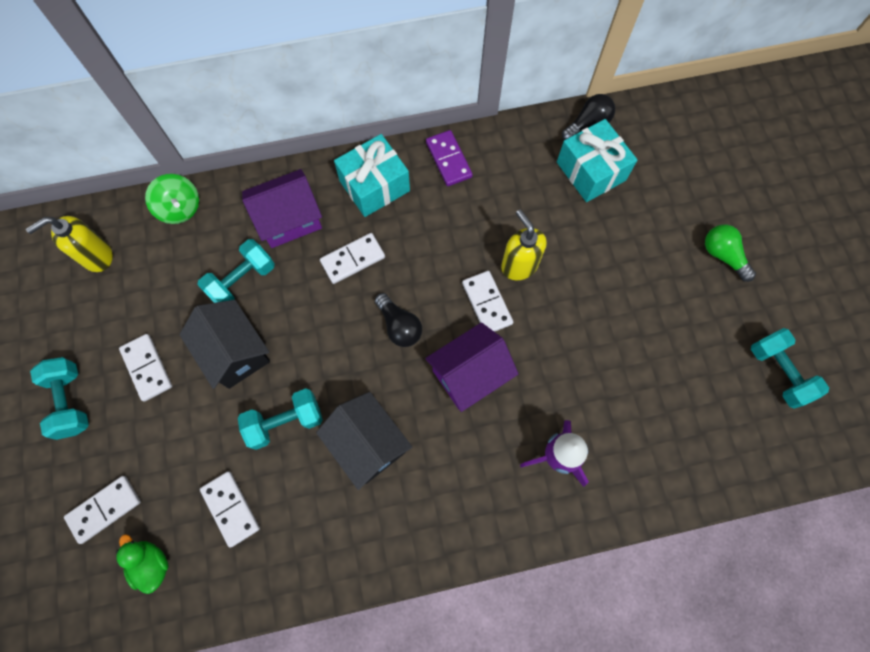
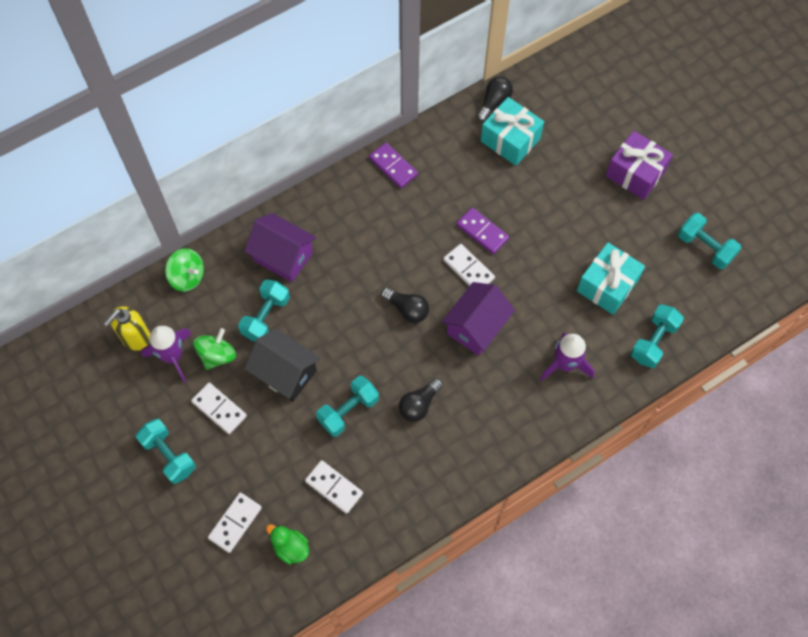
camera: 20 degrees left, 5 degrees down
(125, 291) = (173, 356): none -> purple rocket
(172, 306) = (217, 355): none -> green spinning top
(289, 220) = (283, 256): purple house -> purple house turned 75 degrees clockwise
(353, 259) = (348, 271): white domino -> none
(368, 444) = (419, 404): black house -> black light bulb
(374, 186) = (341, 207): turquoise gift -> turquoise gift (607, 285)
(519, 265) = (482, 232): yellow soap dispenser -> purple domino
(674, 467) = (653, 341): none -> turquoise dumbbell
(723, 256) = (635, 173): green light bulb -> purple gift

